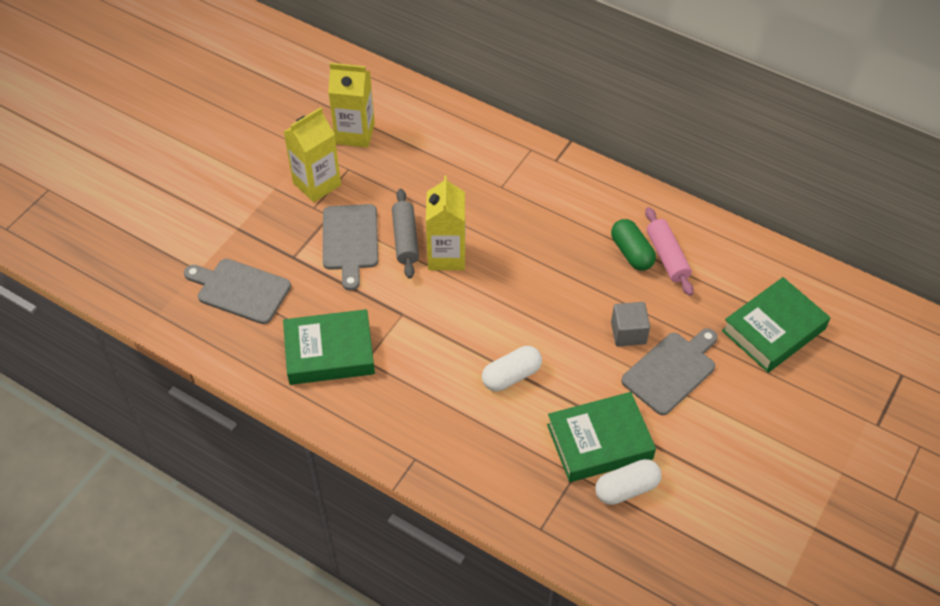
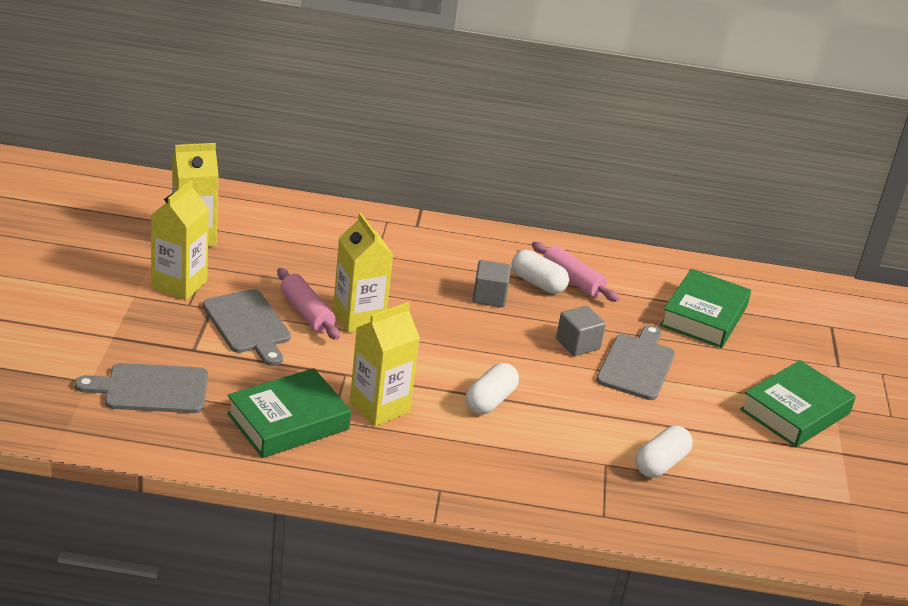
camera: 30 degrees left, 20 degrees down
(405, 239) = (306, 312): grey rolling pin -> pink rolling pin
(412, 357) = (379, 407): none -> yellow carton
(577, 258) = (489, 297): none -> grey cube
(599, 442) = (610, 433): green book -> green book (795, 411)
(631, 253) = (538, 283): green capsule -> white capsule

